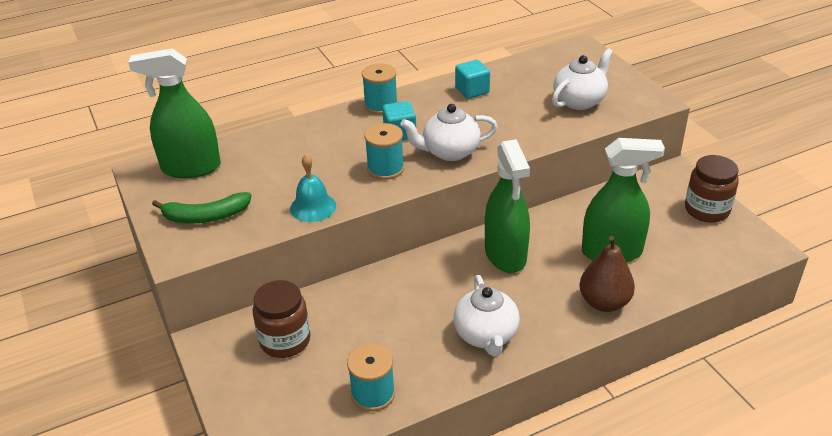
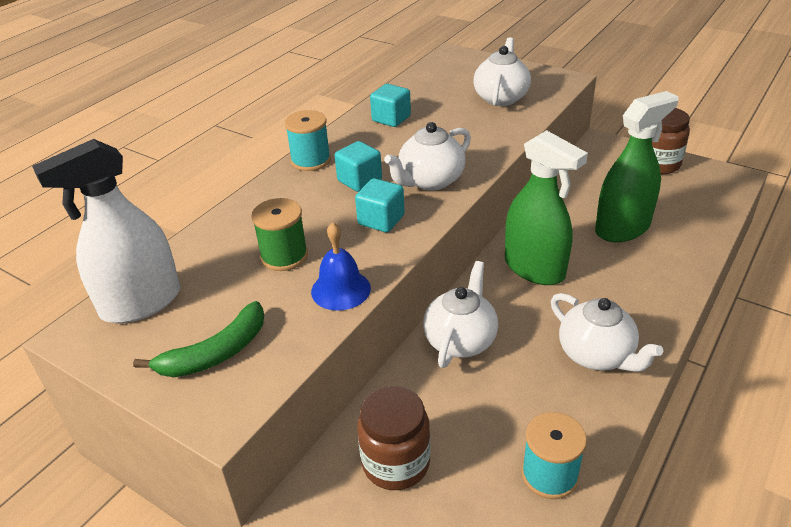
camera: 30 degrees left, 0 degrees up
(191, 168) = (141, 303): green spray bottle -> white spray bottle
(299, 170) = (284, 256): none -> green spool
(313, 207) = (341, 289): turquoise bell -> blue bell
(385, 169) = (381, 220): turquoise spool -> turquoise cube
(399, 283) = (460, 340): none -> white teapot
(604, 302) = (664, 276): brown pear -> none

